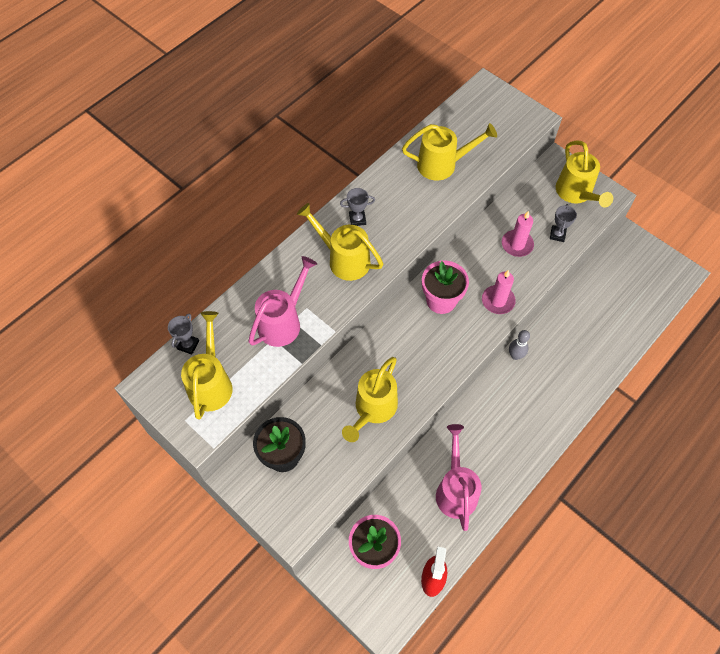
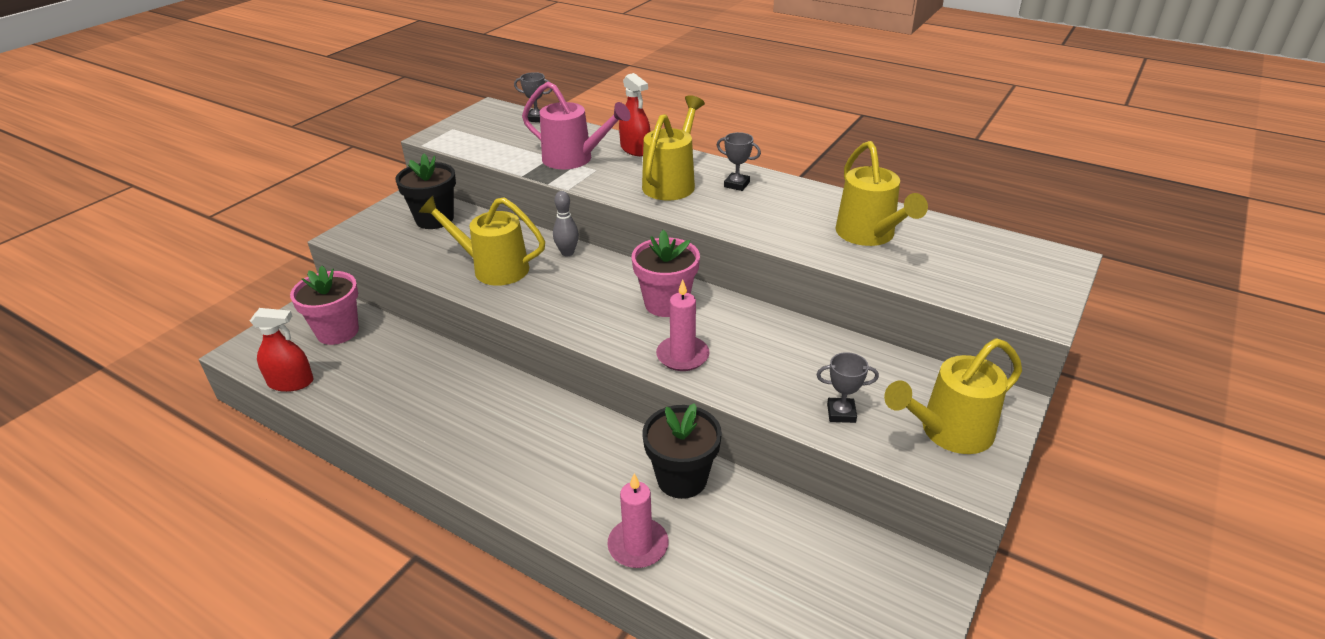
camera: 80 degrees right, 25 degrees down
(211, 382) = (494, 134): yellow watering can -> none
(278, 275) = (635, 149): none -> red spray bottle
(357, 219) = (736, 184): grey trophy -> grey trophy turned 45 degrees counterclockwise
(455, 489) = (408, 390): pink watering can -> none
(515, 355) = (625, 433): grey bowling pin -> grey bowling pin (567, 253)
(517, 244) = (797, 367): pink candle -> pink candle (638, 545)
(556, 331) = (682, 479): none -> black flower pot

